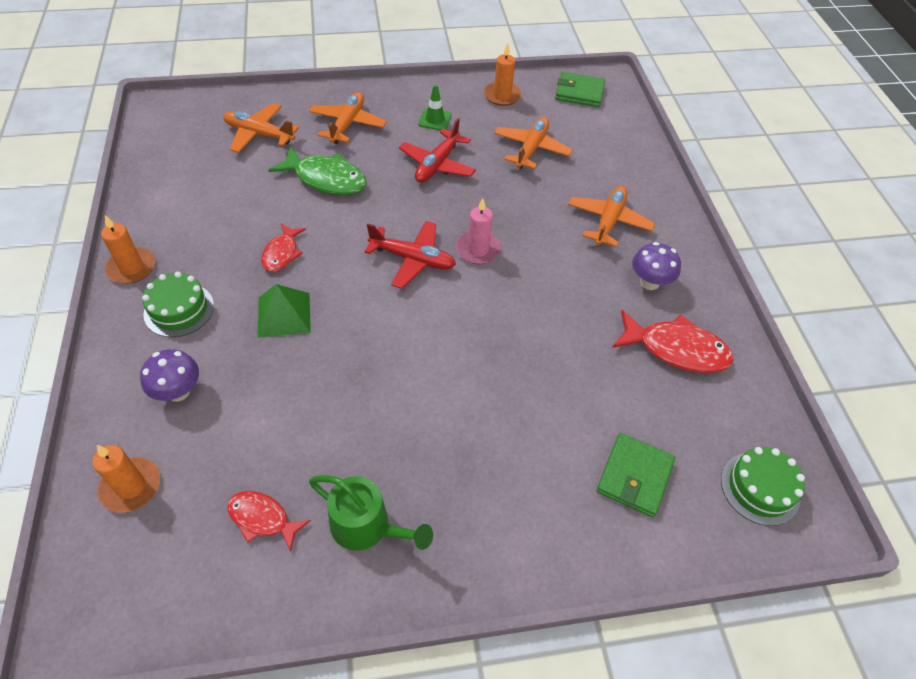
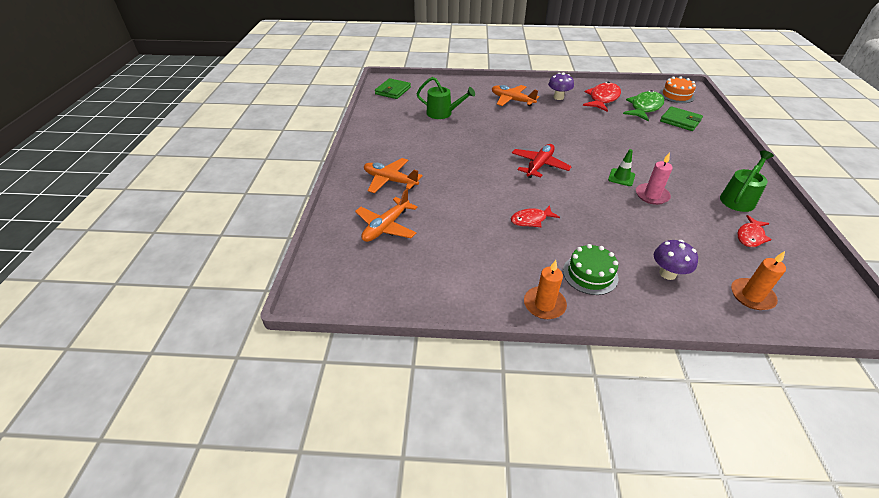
camera: 75 degrees left, 10 degrees down
(282, 253) = (531, 220): red fish -> red fish turned 135 degrees clockwise
(284, 314) = (590, 221): green pyramid -> none
(326, 179) = (453, 195): green fish -> green fish (644, 108)
(435, 120) = (400, 143): green traffic cone -> green traffic cone (621, 177)
(437, 165) = (449, 147): red plane -> none
(478, 249) = (532, 142): pink candle -> pink candle (652, 195)
(502, 96) = (384, 116): orange candle -> none
(531, 149) = (443, 113): orange plane -> green watering can
(760, 488) = (676, 95): green cake -> orange cake

